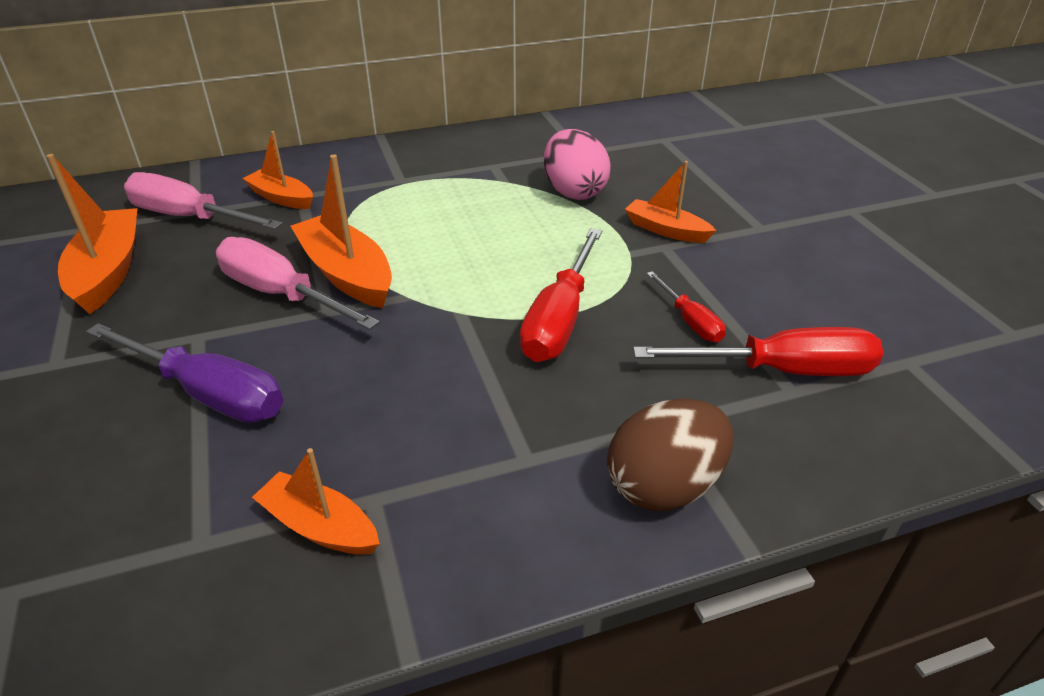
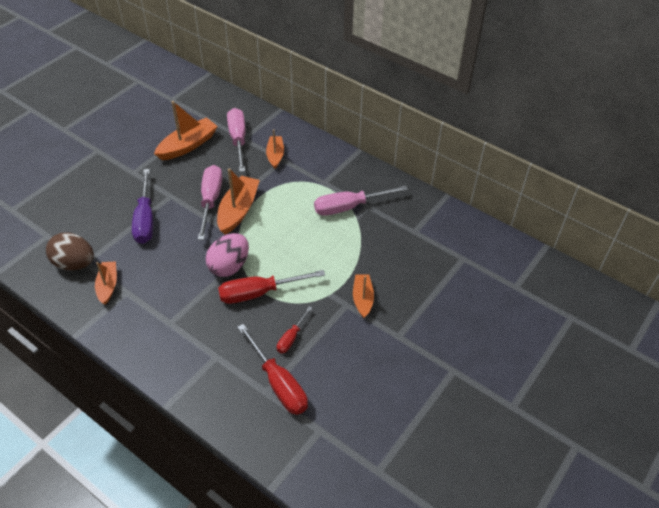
camera: 55 degrees right, 10 degrees up
(476, 179) = (349, 207): none -> pink screwdriver
(574, 192) = (369, 248): pink egg -> pink egg (229, 266)
(664, 486) = (182, 369): brown egg -> brown egg (74, 263)

